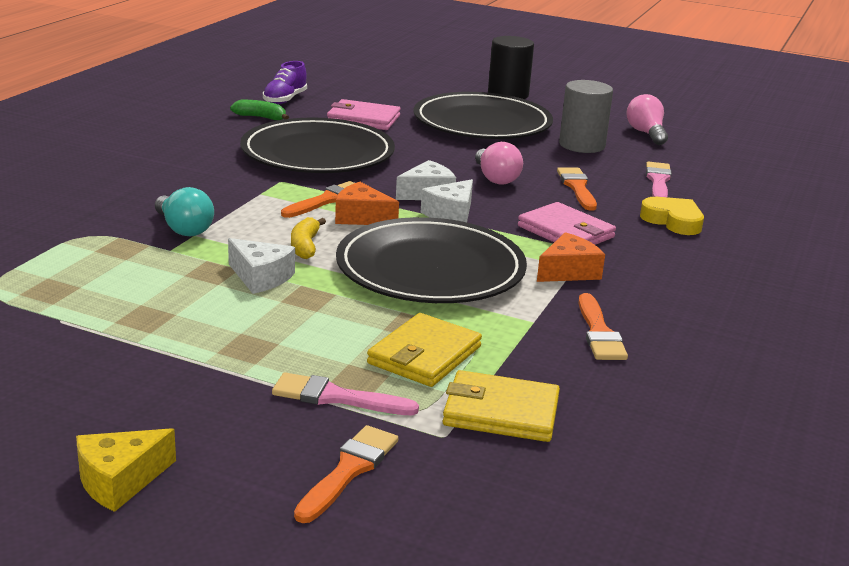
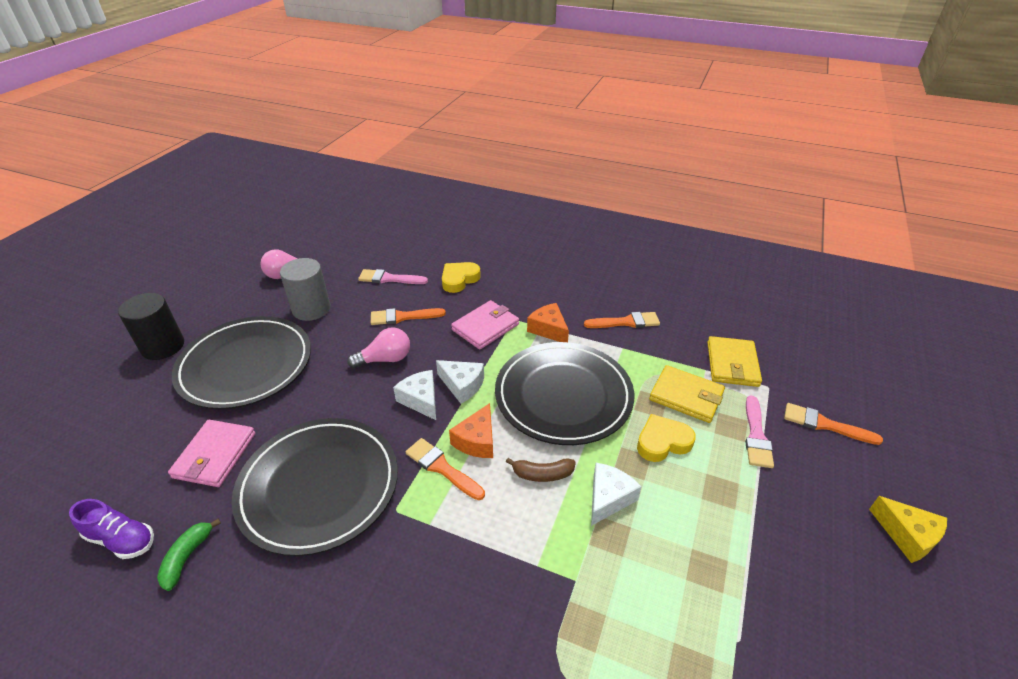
camera: 90 degrees left, 15 degrees up
(184, 229) = (526, 577): turquoise light bulb -> none
(305, 246) = (542, 474): yellow banana -> brown banana
(338, 323) = (662, 442): none -> yellow heart

